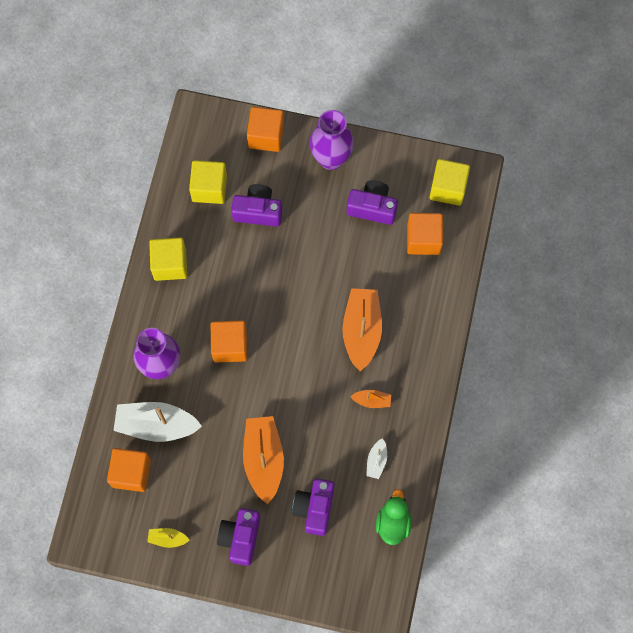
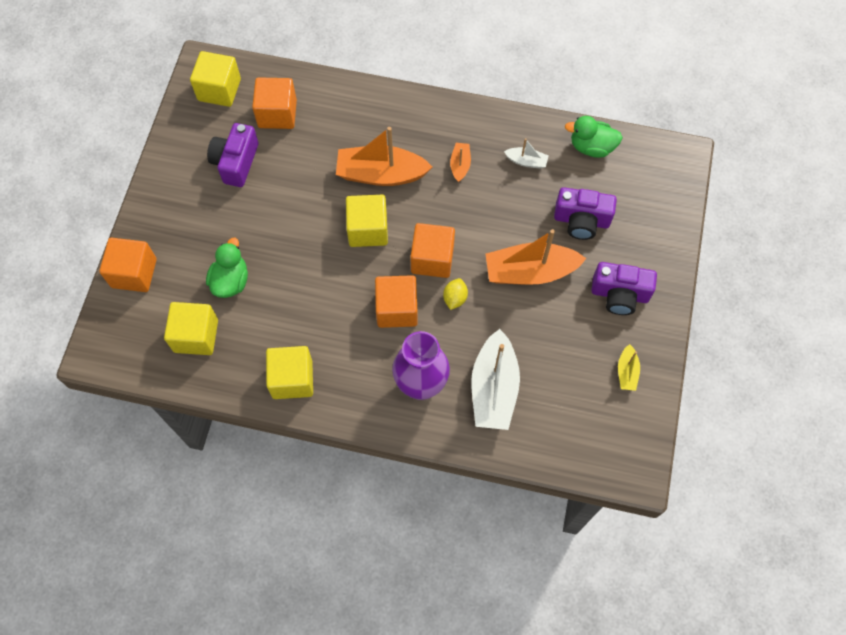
camera: 90 degrees left, 5 degrees down
(131, 473) = (552, 415): orange cube -> orange cube (432, 259)
(239, 394) = (455, 298): none -> yellow lemon
(258, 211) = (230, 281): purple camera -> green duck
(306, 320) = (368, 229): none -> yellow cube
(331, 158) = (171, 203): purple vase -> none

